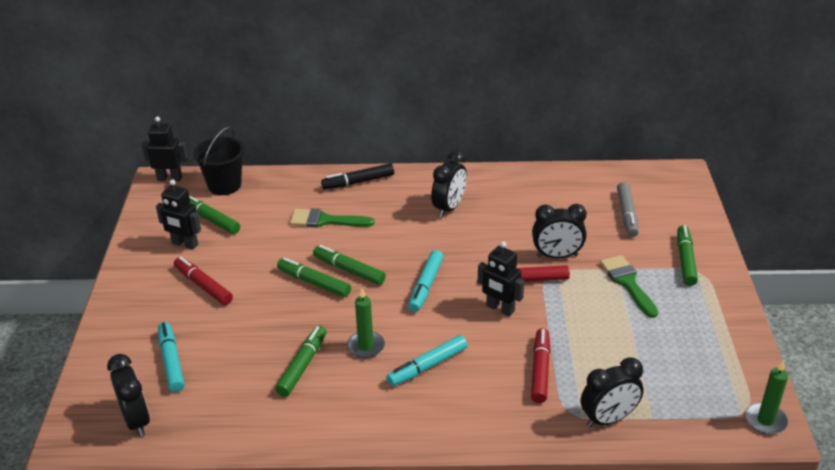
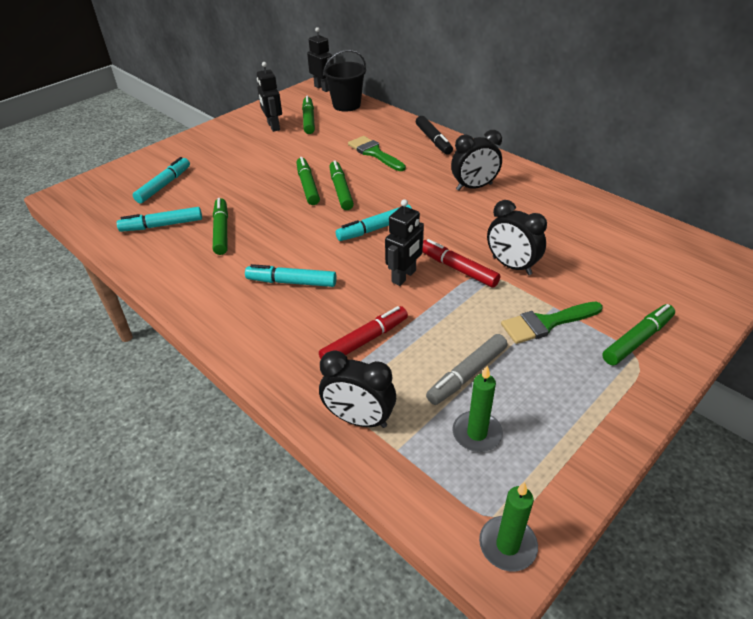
camera: 45 degrees right, 5 degrees up
(136, 420) = (98, 206): black clock -> none
(203, 286) = (246, 154): red marker -> none
(237, 395) = (162, 225): none -> turquoise marker
(302, 365) = (221, 231): green marker -> green marker turned 75 degrees counterclockwise
(358, 182) = (433, 140): black marker -> black marker turned 135 degrees counterclockwise
(365, 346) = (275, 243): green candle -> green candle (477, 433)
(500, 309) = (404, 276): black robot -> black robot turned 135 degrees counterclockwise
(627, 214) = (630, 269): grey marker -> grey marker (467, 375)
(627, 283) = (546, 323): green brush -> green brush turned 135 degrees counterclockwise

